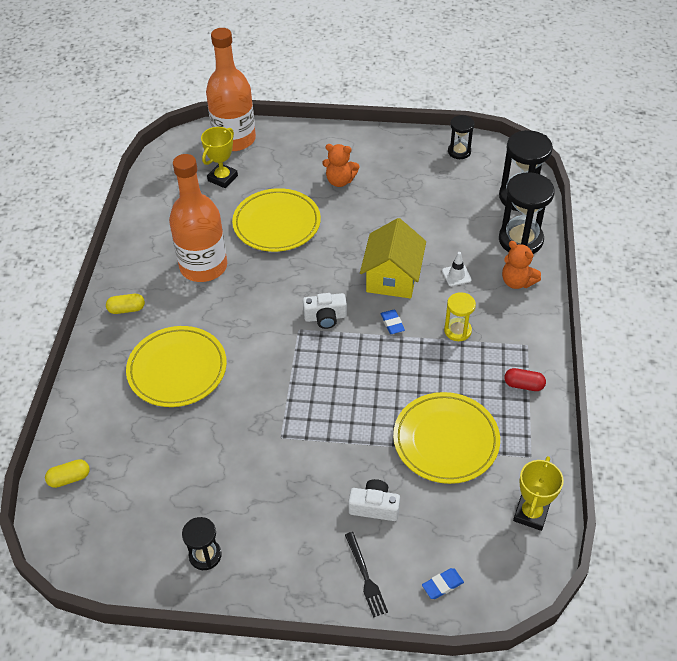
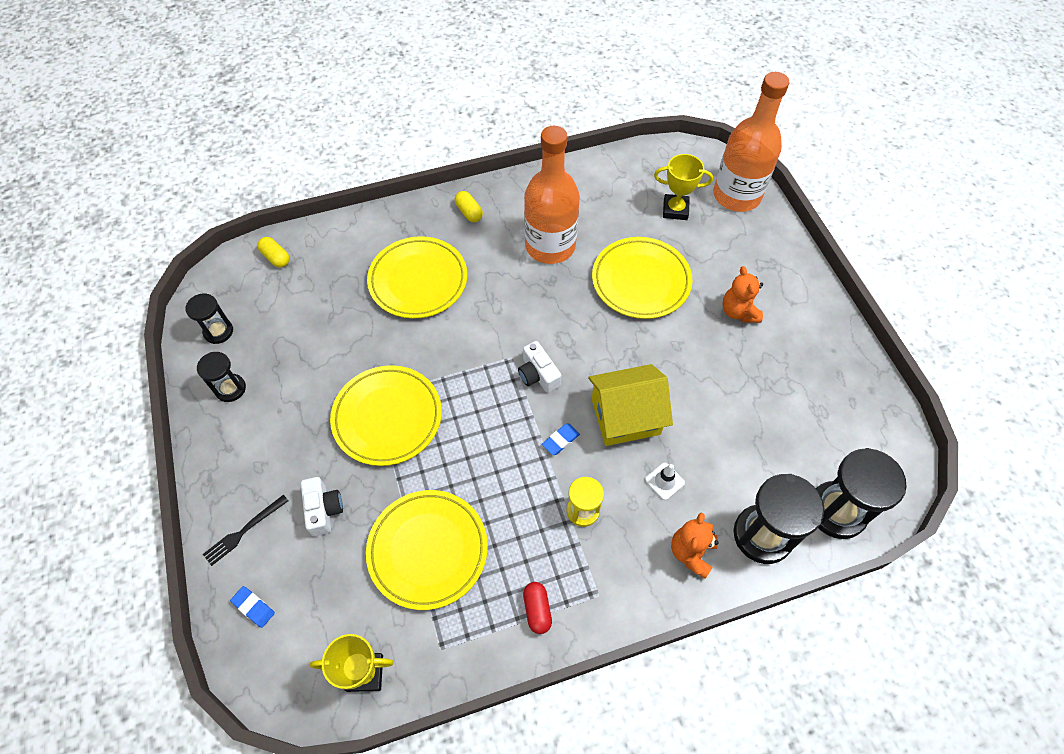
camera: 65 degrees right, 10 degrees up
(308, 434) = (387, 417): none -> yellow plate
(459, 152) = (869, 414): black hourglass -> black hourglass (218, 331)

